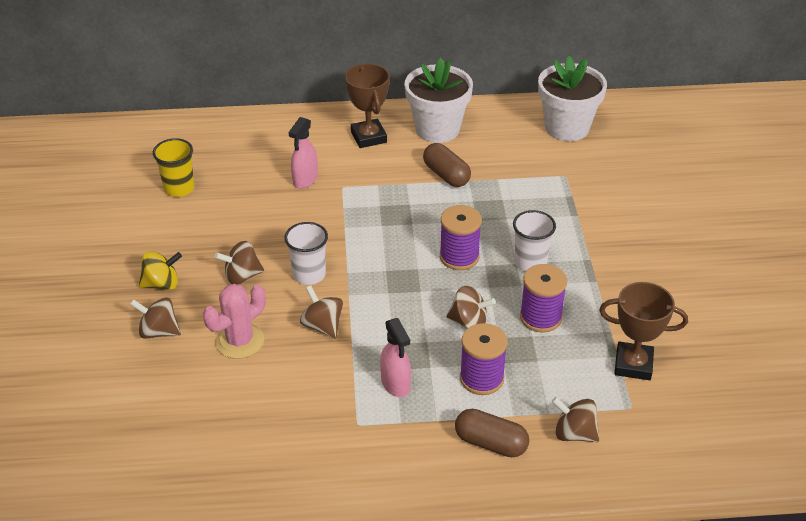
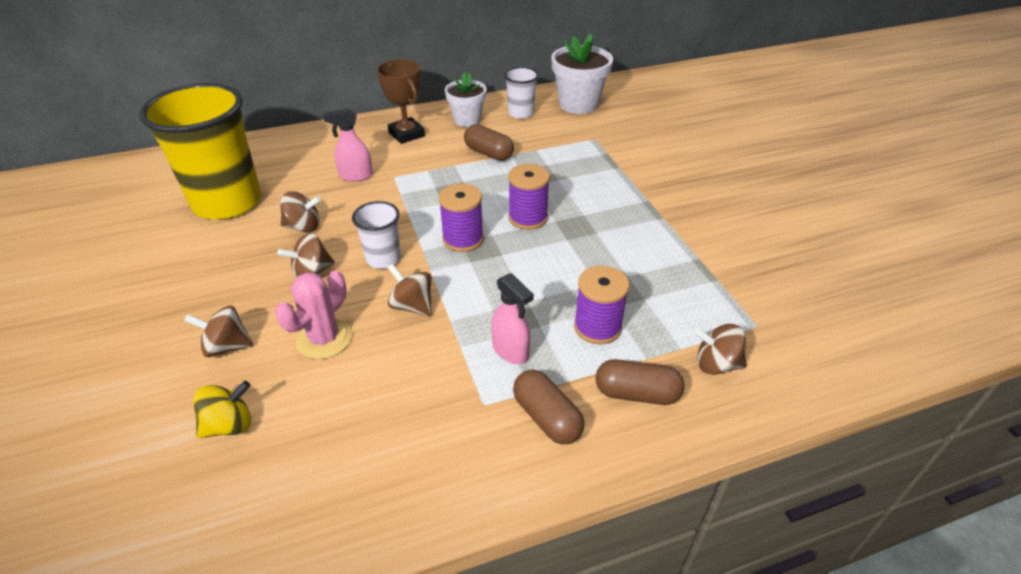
camera: 15 degrees left, 0 degrees up
(162, 284) = (223, 296): yellow spinning top -> yellow spinning top (230, 425)
(179, 188) = (227, 202): yellow cup -> yellow cup, size x2.15
(305, 179) = (355, 176): pink spray bottle -> pink spray bottle turned 75 degrees clockwise
(406, 446) = (547, 417): none -> brown capsule
(437, 129) = (467, 120): white flower pot -> white flower pot, size x0.67
(469, 322) = (562, 275): brown spinning top -> brown spinning top (303, 227)
(530, 262) = (596, 212): white cup -> white cup (520, 113)
(540, 317) = (628, 258): purple spool -> purple spool (463, 239)
(633, 365) = (736, 285): brown trophy -> none

